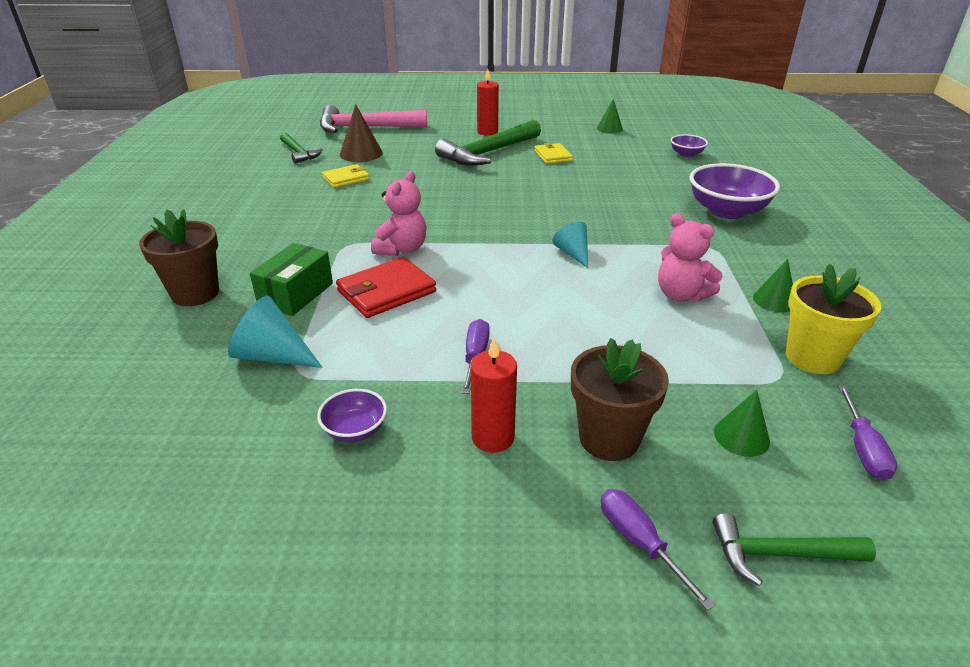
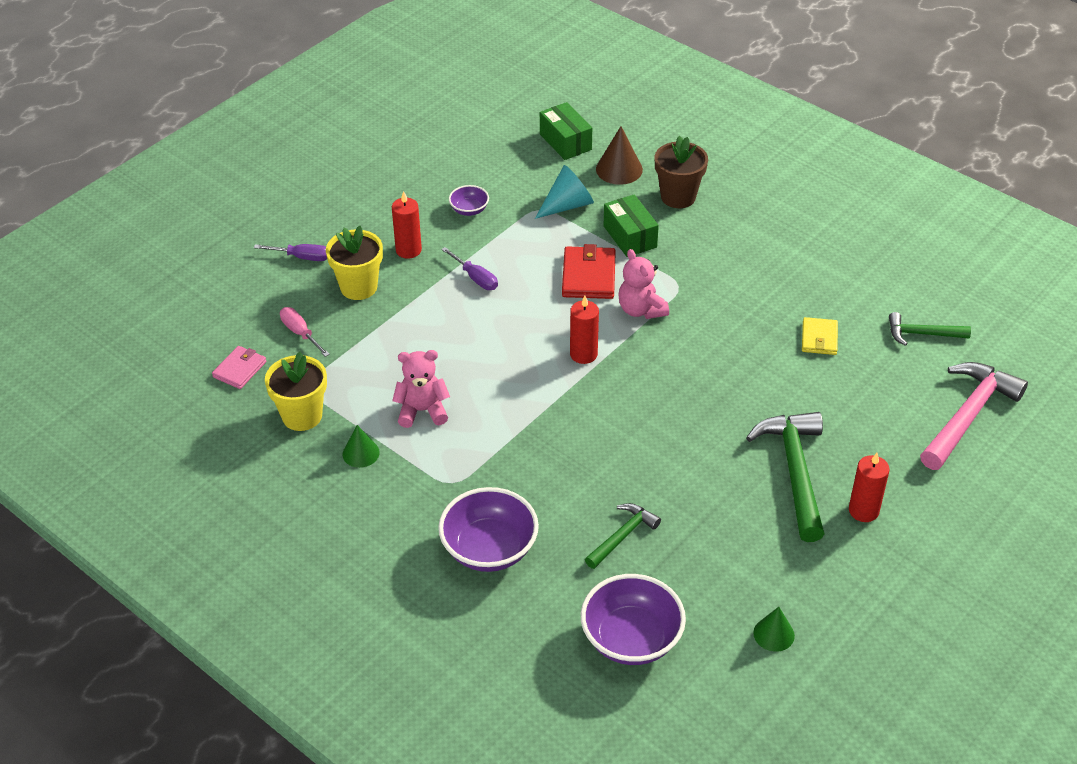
camera: 130 degrees right, 10 degrees up
(116, 423) = (565, 142): none -> green box
(361, 153) = (881, 376): brown cone -> brown cone (619, 169)
(494, 252) = (583, 354): none -> red candle
(553, 156) = (737, 518): yellow wallet -> none
(572, 253) = (534, 395): turquoise cone -> none
(609, 439) = (358, 287): brown flower pot -> yellow flower pot
(686, 154) = (631, 639): purple bowl -> purple bowl, size x1.99
(741, 436) = (300, 333): green cone -> pink screwdriver
(780, 554) = (245, 292): green hammer -> green hammer (622, 536)
(862, 448) = (239, 369): purple screwdriver -> pink wallet

